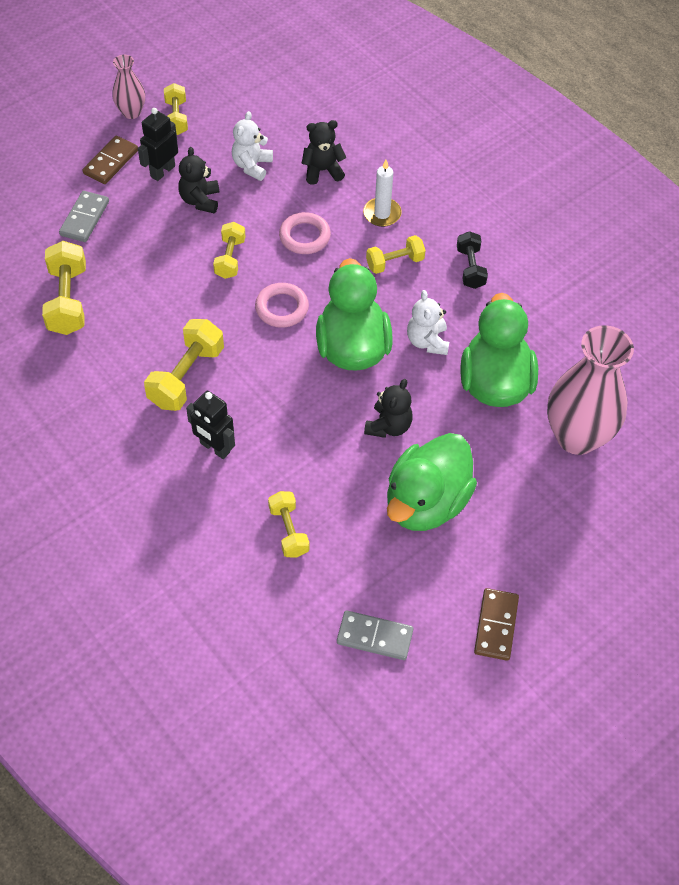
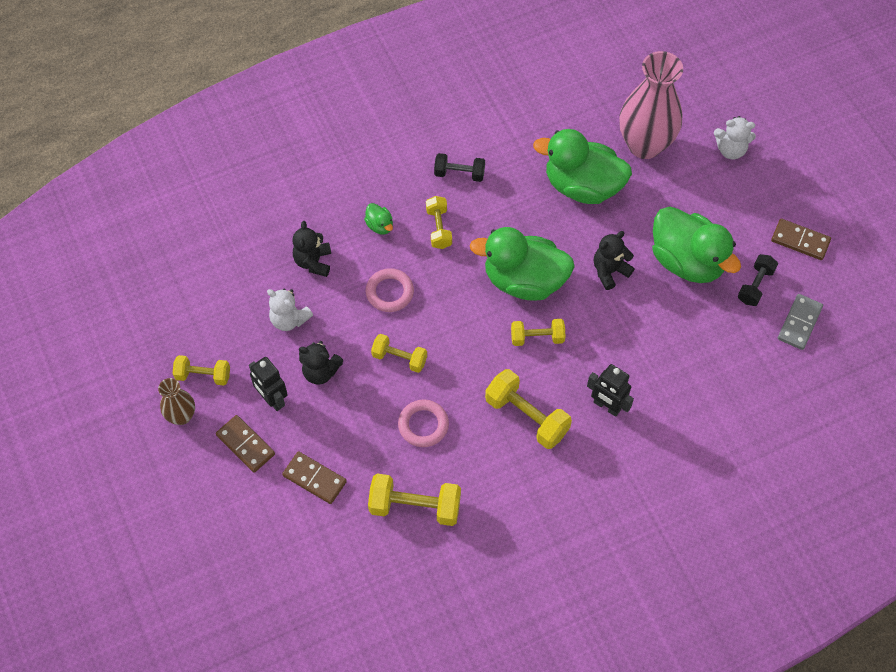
camera: 75 degrees left, 5 degrees up
(84, 218) = (314, 479): grey domino -> brown domino
(131, 112) = (182, 416): pink vase -> brown vase
(214, 448) = (606, 406): black robot -> black robot turned 75 degrees clockwise
(282, 308) = (468, 326): pink ring -> pink ring (423, 425)
(288, 531) = (697, 364): yellow dumbbell -> yellow dumbbell (537, 338)
(382, 214) = (380, 225): white candle -> green duck
(388, 426) = (609, 271): black teddy bear -> black teddy bear turned 75 degrees counterclockwise
(414, 581) = (755, 285): none -> black dumbbell
(427, 341) = (530, 224): white teddy bear -> white teddy bear (730, 150)

